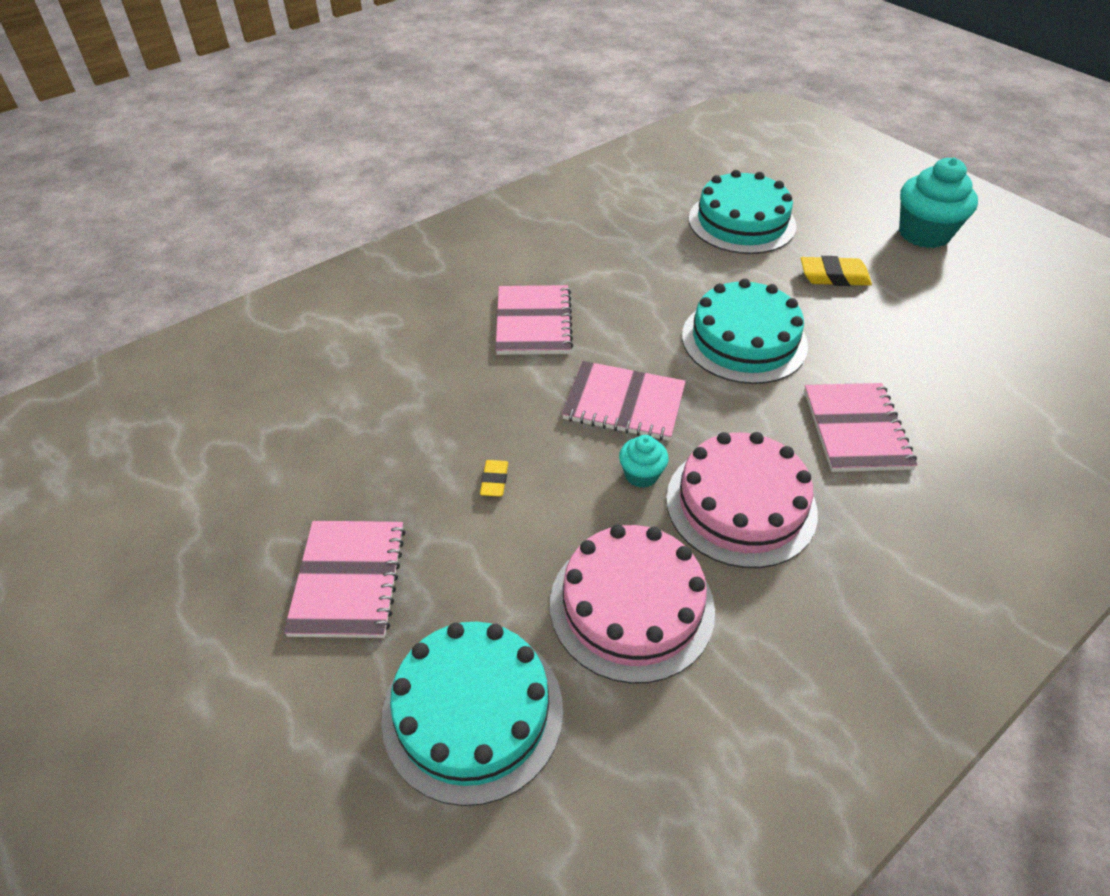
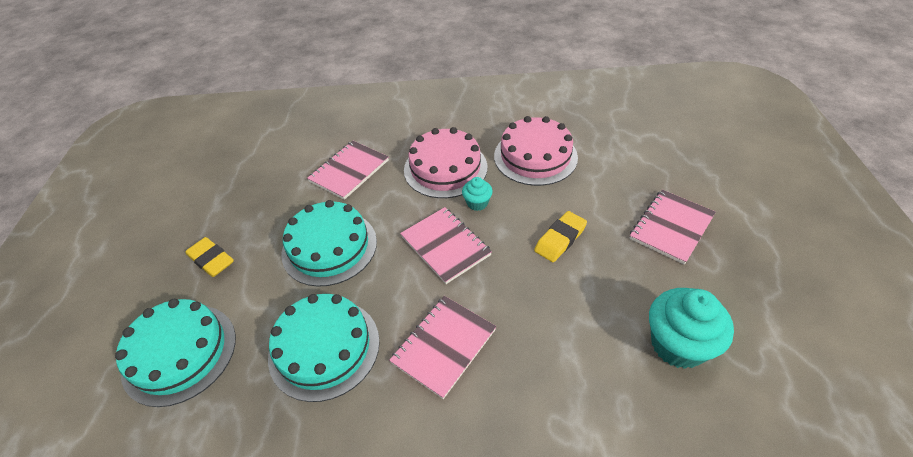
camera: 140 degrees left, 0 degrees up
(472, 711) = (631, 154): turquoise cake -> turquoise cake (324, 348)
(494, 481) = (560, 239): yellow eraser -> yellow eraser, size x1.71
(924, 234) = (105, 258): turquoise cupcake -> turquoise cupcake (678, 344)

